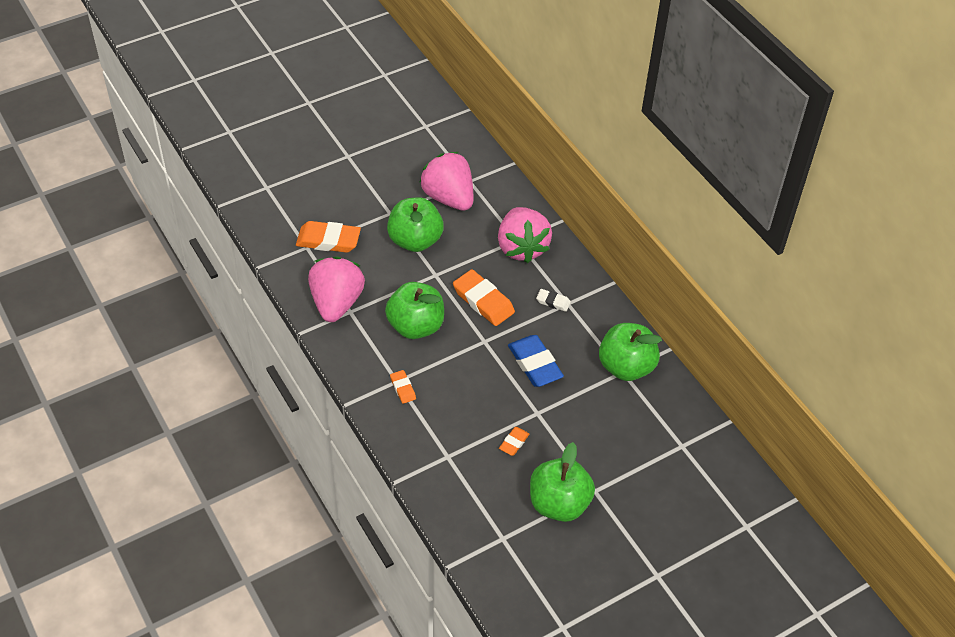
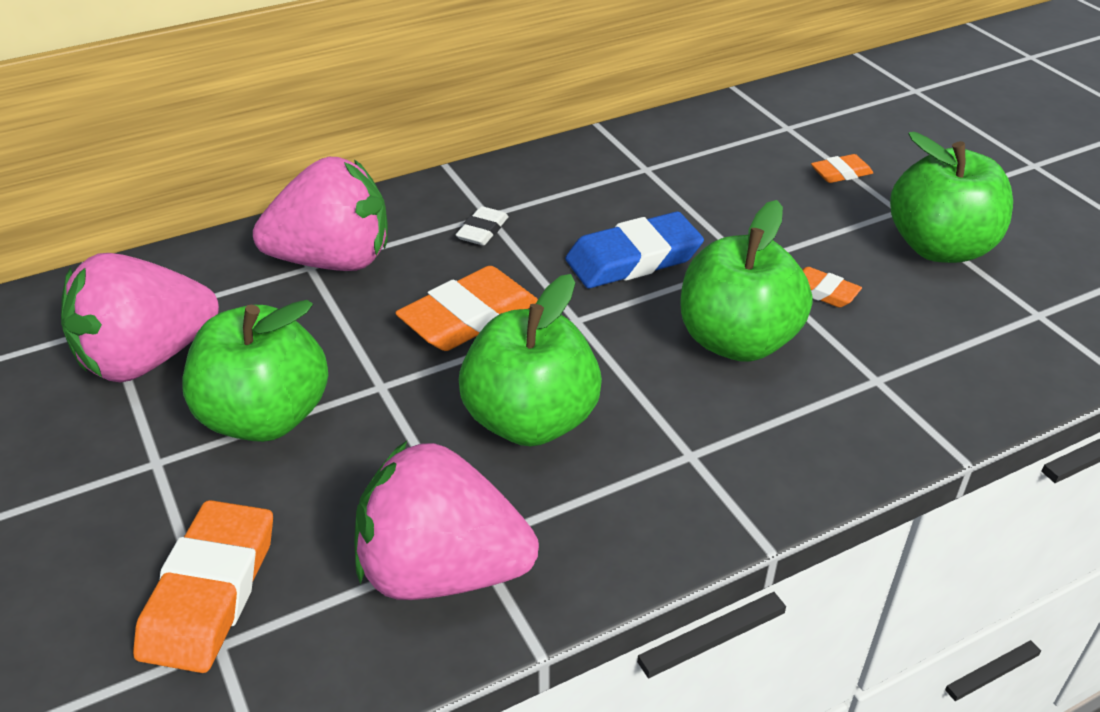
camera: 85 degrees left, 10 degrees down
(403, 388) = (711, 444): orange eraser -> orange eraser (841, 173)
(626, 367) = (636, 164): green apple -> green apple (737, 341)

